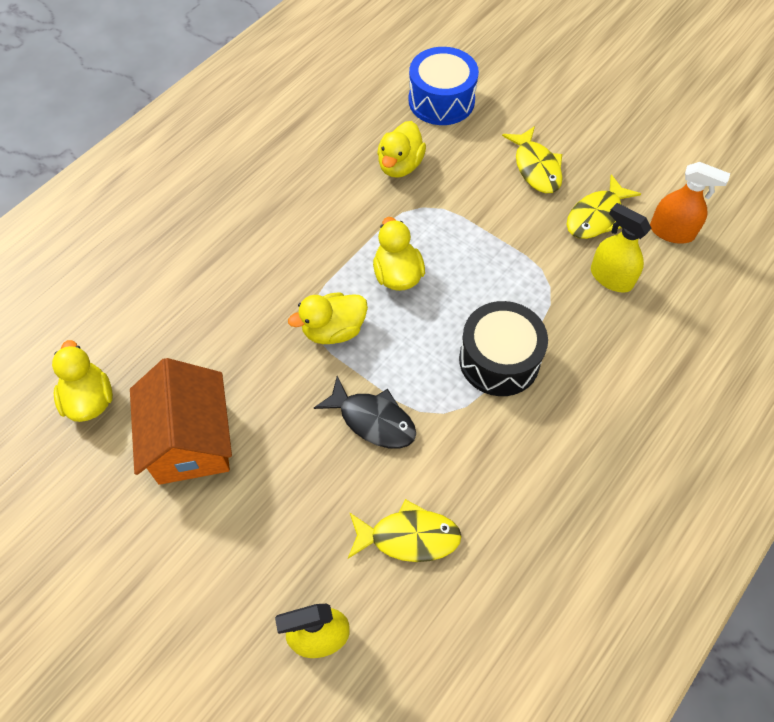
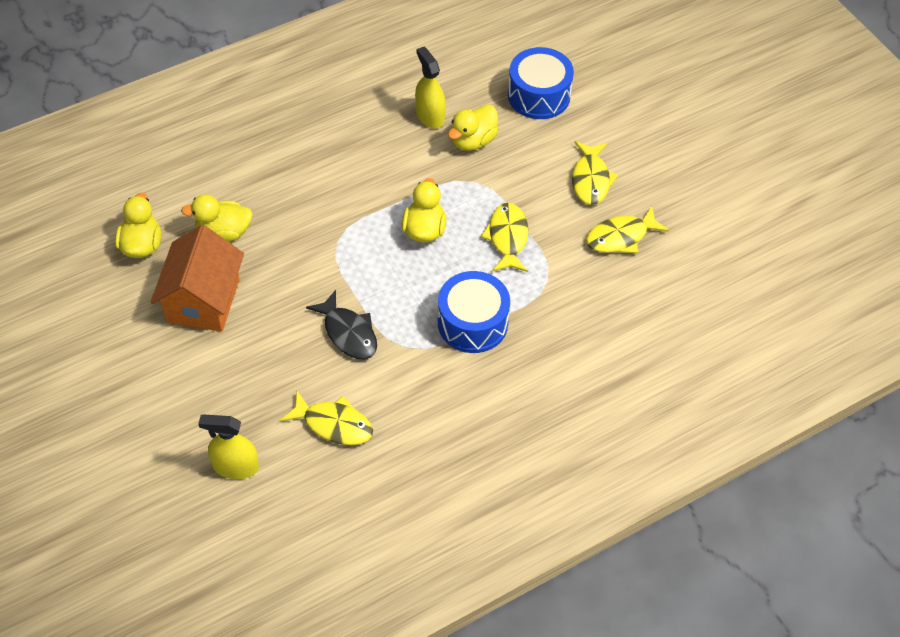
camera: 20 degrees right, 5 degrees down
(333, 330) = (351, 256): yellow duck -> yellow duck (224, 232)
(486, 254) = (507, 238): none -> yellow fish
(499, 360) = (472, 323): black drum -> blue drum
(611, 277) = (604, 291): yellow spray bottle -> yellow spray bottle (430, 116)
(671, 231) = (680, 271): orange spray bottle -> none

